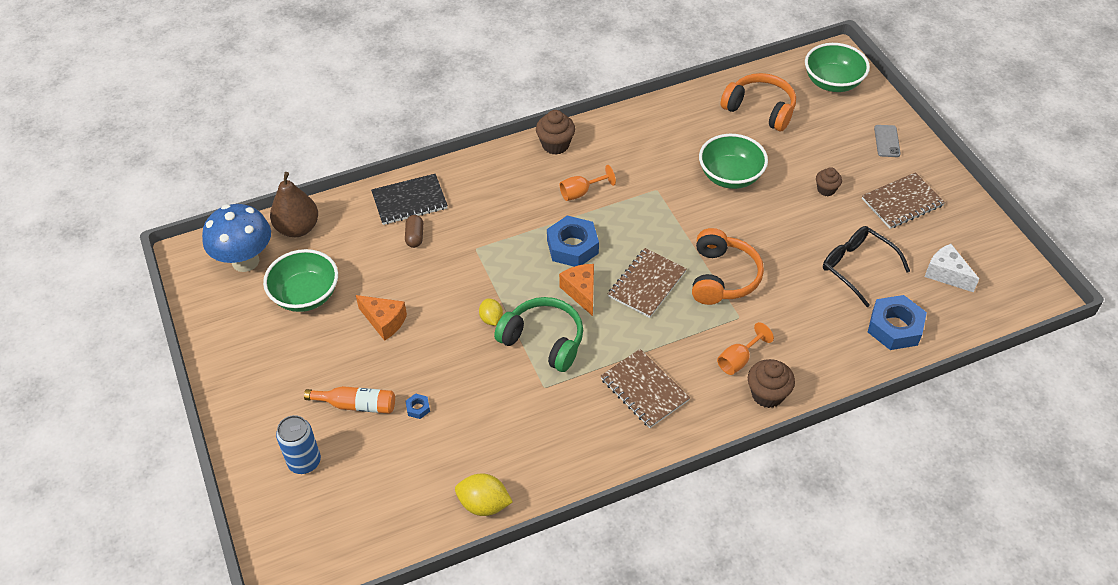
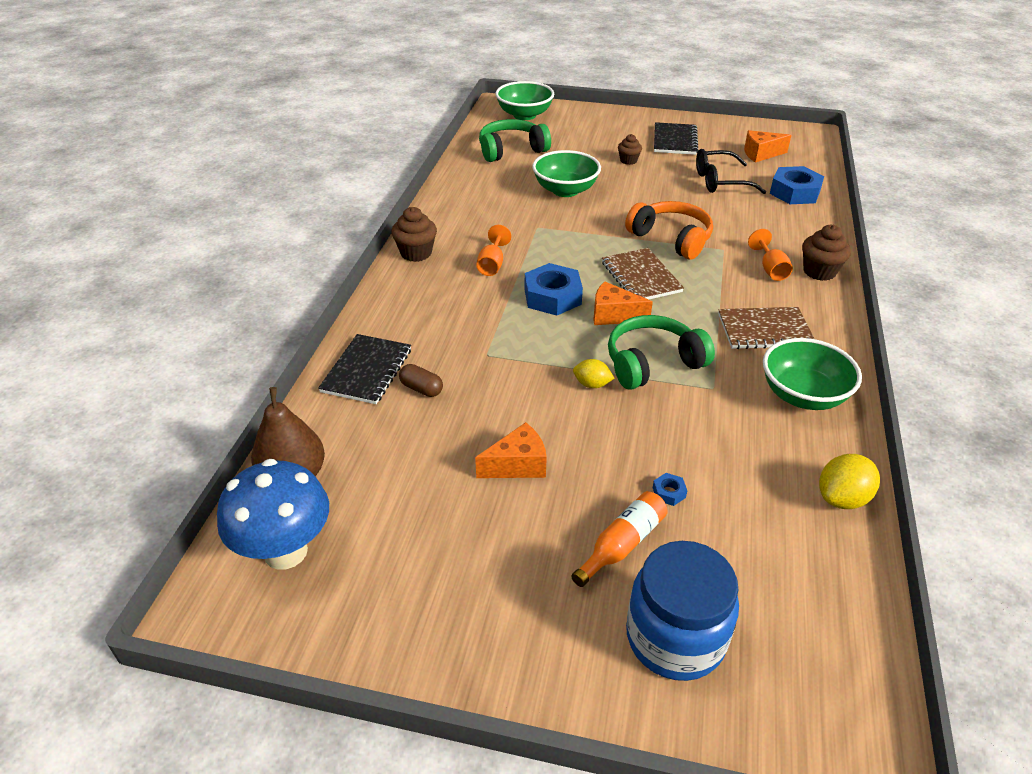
camera: 55 degrees left, 10 degrees down
(304, 462) = (675, 638): blue can -> blue jar
(306, 295) = (407, 516): green bowl -> green bowl (803, 395)
(760, 109) = (511, 150): orange headphones -> green headphones
(887, 141) = (609, 121): grey phone -> none
(902, 202) = (674, 140): brown notebook -> black notebook
(946, 274) = (761, 154): white cheese -> orange cheese

